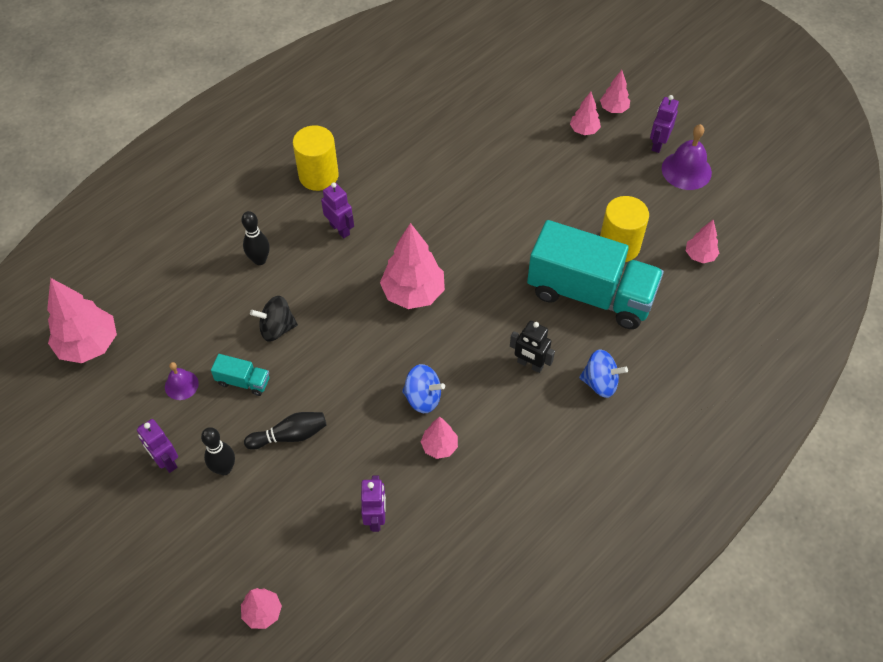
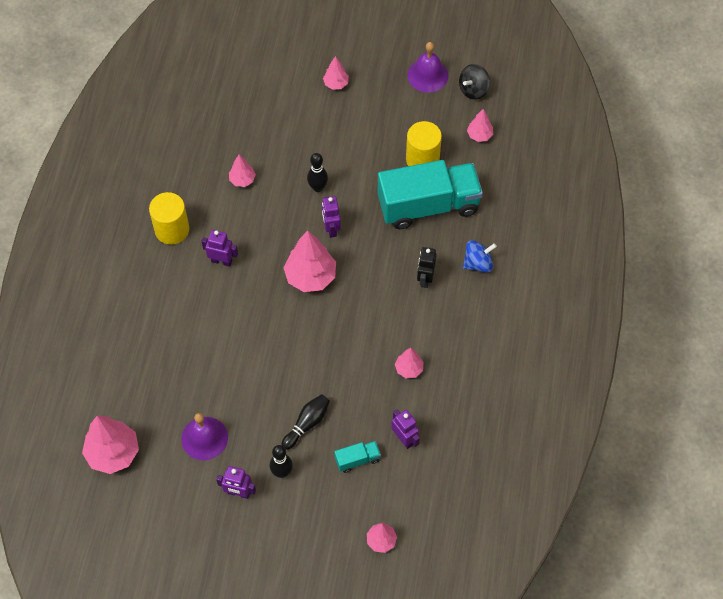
camera: 35 degrees left, 5 degrees up
(181, 385) = (204, 438): purple bell -> purple bell, size x1.69
(243, 381) = (245, 409): turquoise truck -> turquoise truck (357, 460)
(259, 260) = (183, 318): black bowling pin -> black bowling pin (318, 187)
(277, 328) = (237, 359): black spinning top -> black spinning top (473, 90)
(423, 398) = (373, 344): blue spinning top -> none
(530, 364) = (425, 279): black robot -> black robot turned 105 degrees clockwise
(613, 109) = (344, 54): pink tree -> pink tree (242, 180)
(658, 144) = (394, 65): purple robot -> purple robot (331, 229)

